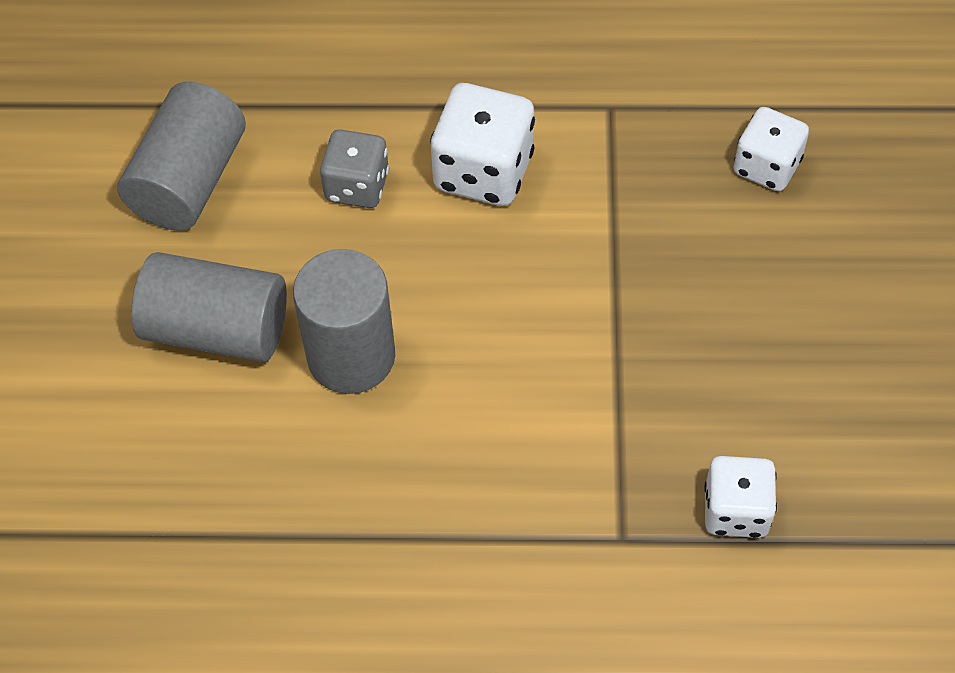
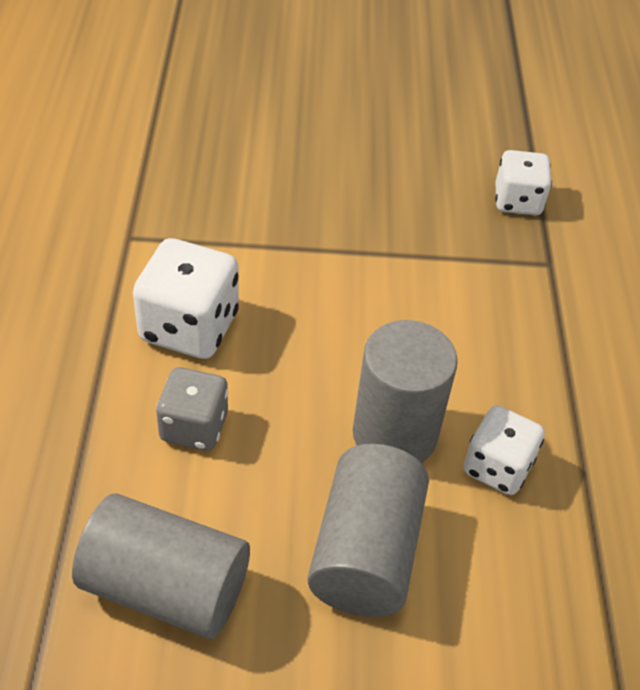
camera: 95 degrees left, 10 degrees down
(766, 166) = (209, 152): white dice -> white dice (497, 467)

